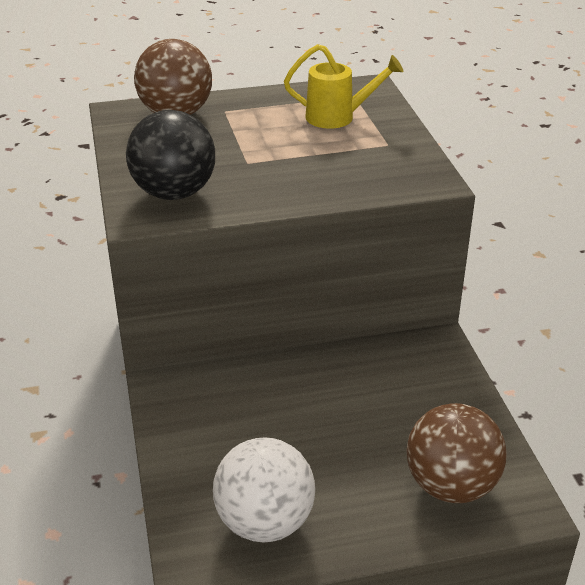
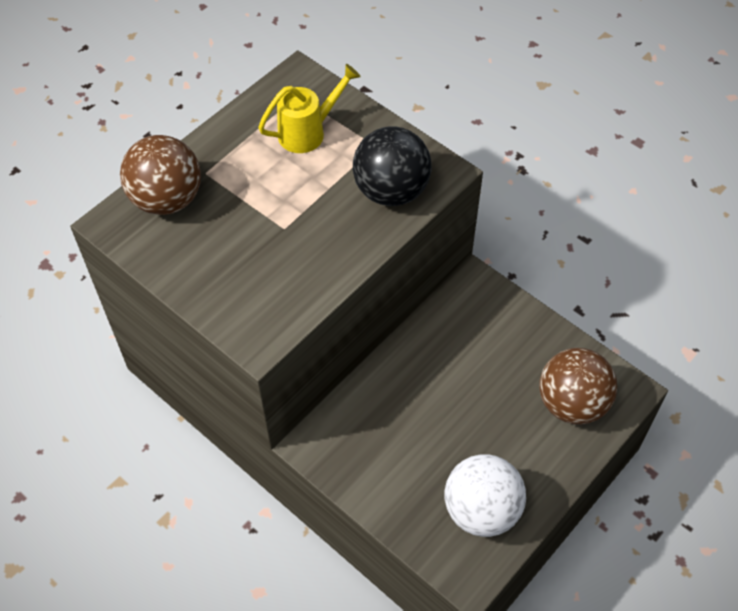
camera: 35 degrees left, 20 degrees up
(174, 193) = (260, 297): black ball -> black ball (391, 191)

